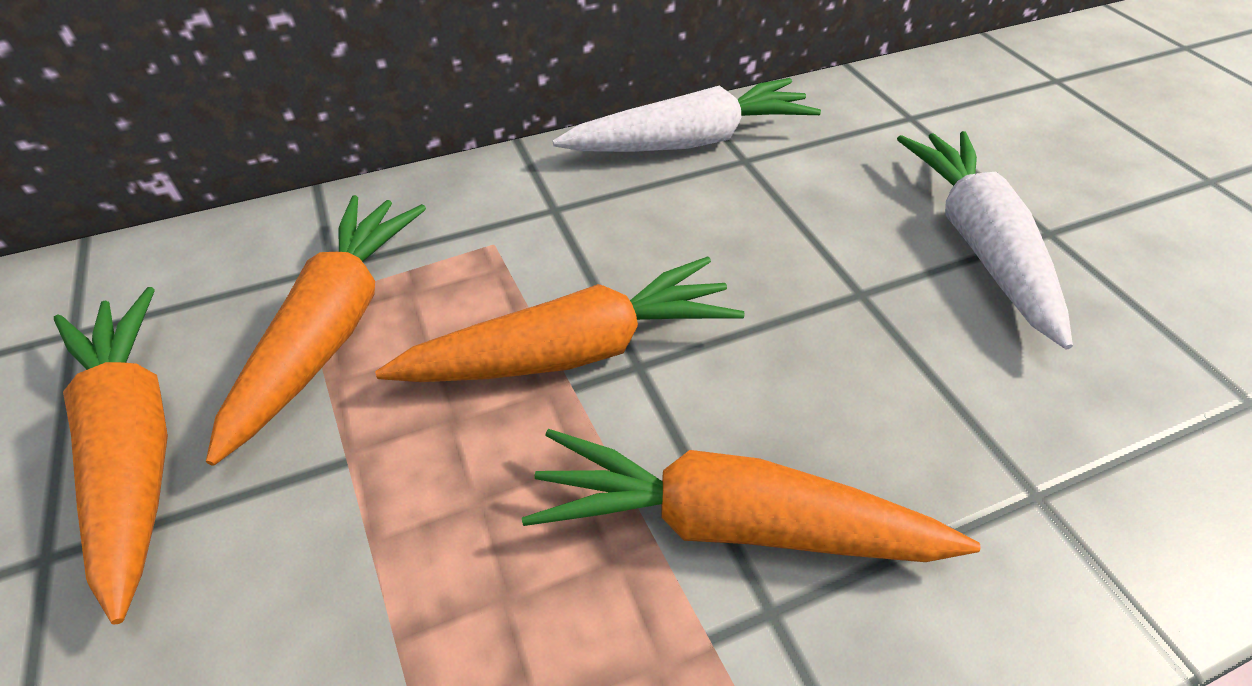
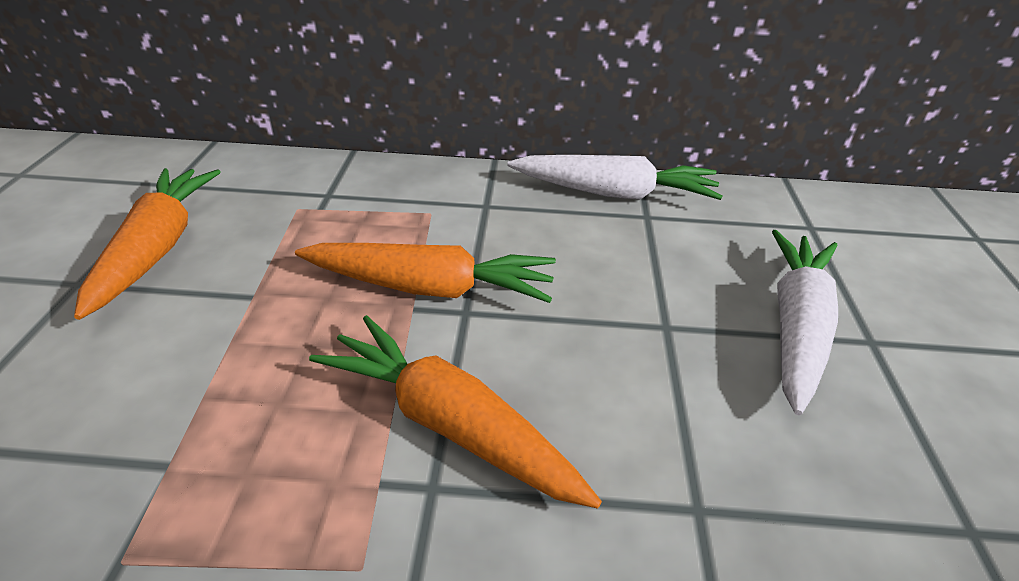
camera: 25 degrees right, 10 degrees down
(332, 329) = (300, 227): orange carrot -> none

